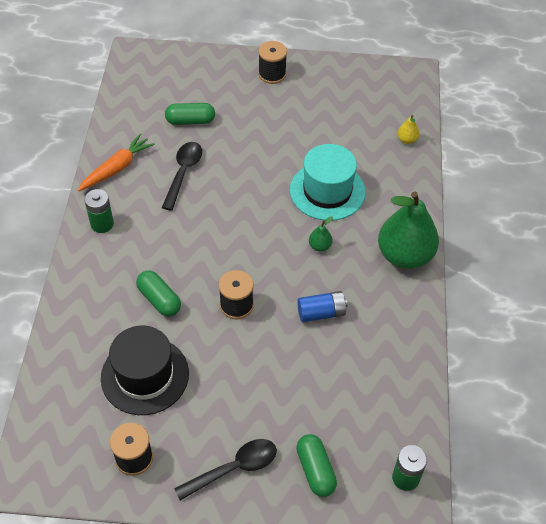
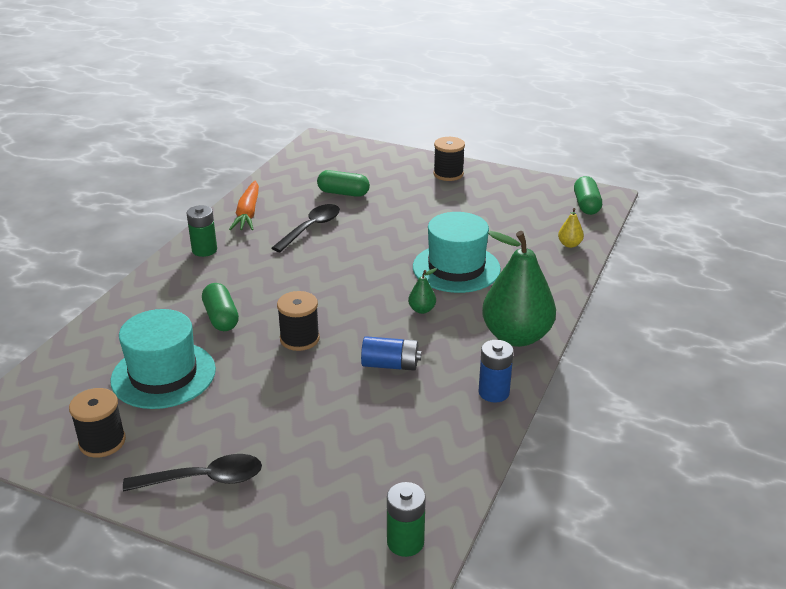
camera: 20 degrees right, 20 degrees down
(117, 168) = (248, 213): orange carrot -> orange carrot turned 120 degrees clockwise
(145, 375) = (163, 375): black hat -> turquoise hat
(315, 470) = (298, 505): green capsule -> green capsule (586, 205)
(410, 319) = (493, 392): none -> blue battery

